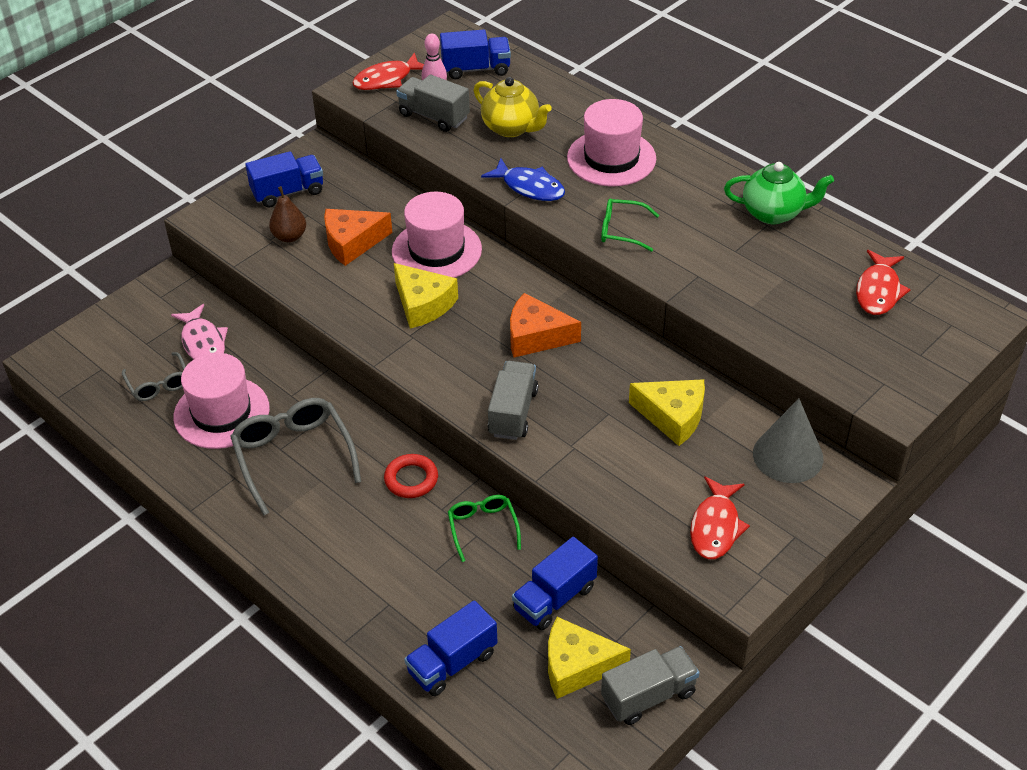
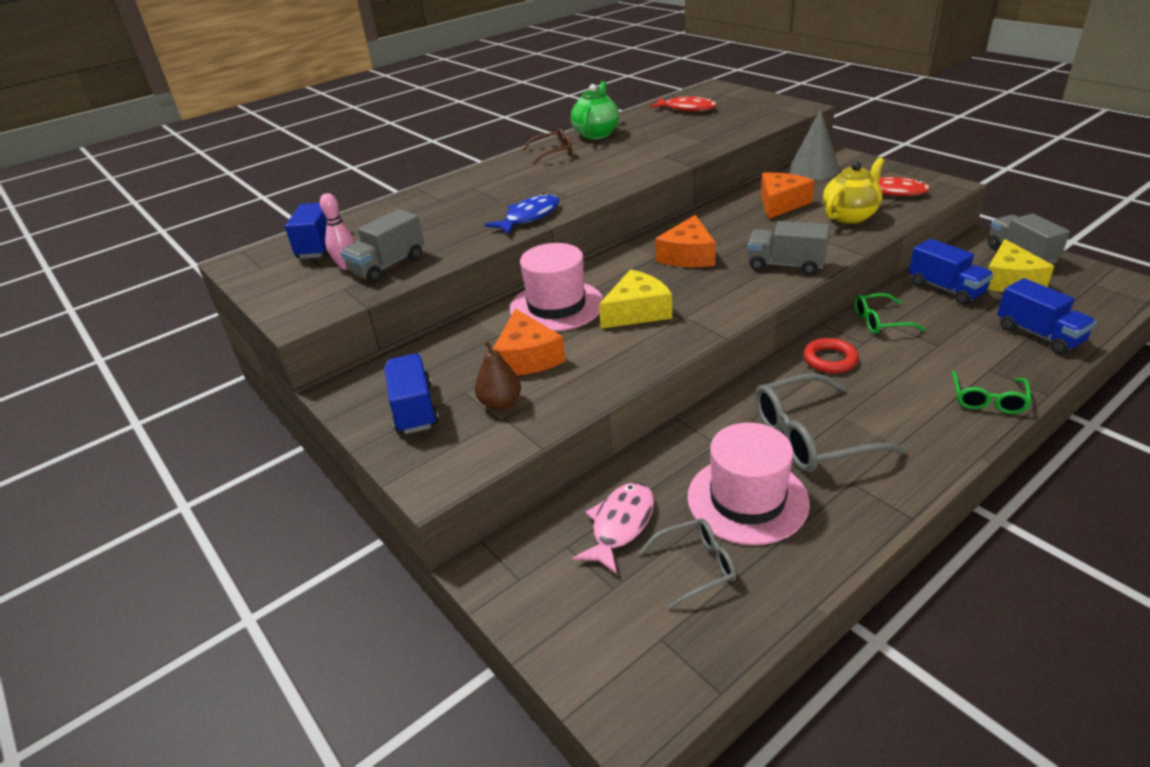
camera: 80 degrees left, 10 degrees down
(203, 342) = (620, 525): pink fish -> pink fish turned 45 degrees counterclockwise
(387, 79) = (298, 295): red fish -> none
(511, 128) = (433, 226): yellow teapot -> yellow teapot (850, 216)
(611, 158) = (503, 185): pink hat -> none
(621, 230) = (602, 181): green glasses -> green glasses (988, 400)
(673, 416) = (780, 204): yellow cheese -> orange cheese
(708, 184) = (553, 153): none -> brown glasses

